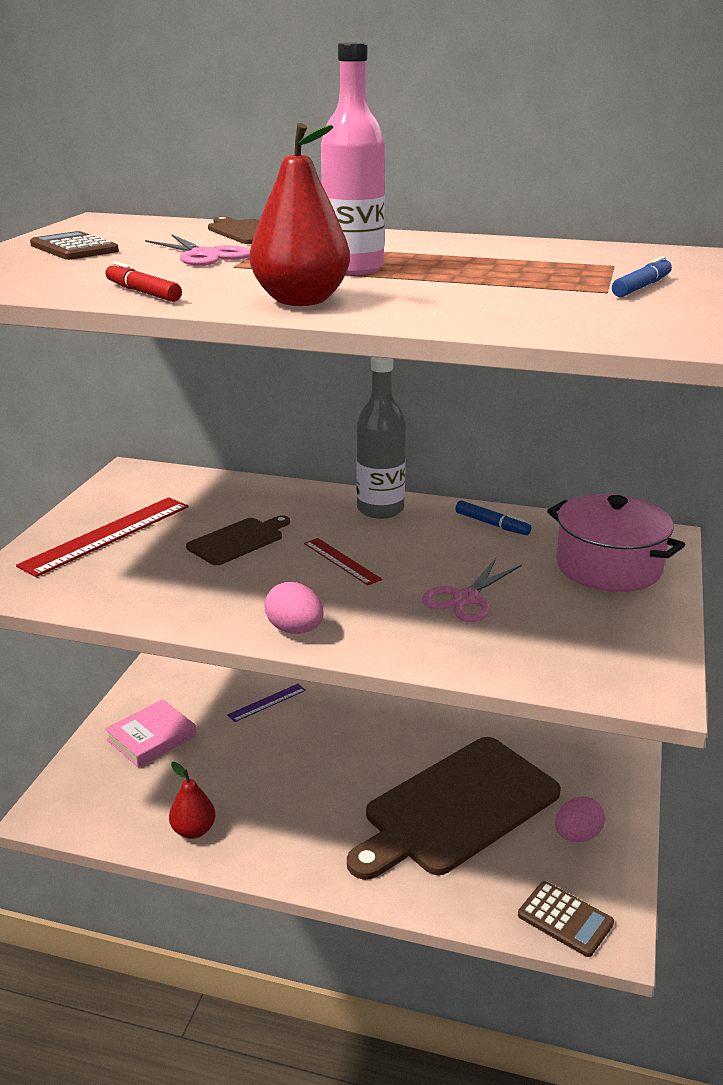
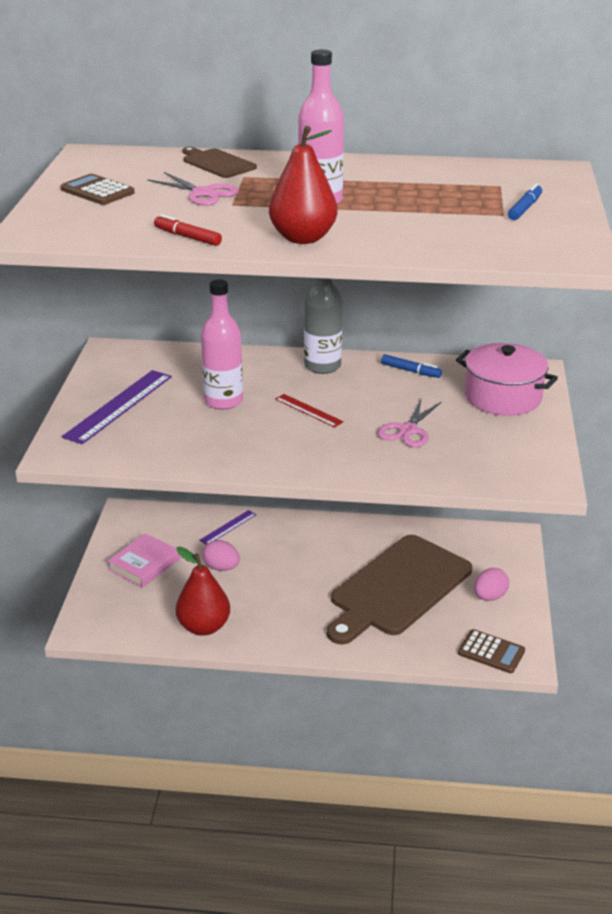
camera: 10 degrees left, 5 degrees up
(107, 535) = (119, 406): red ruler -> purple ruler
(193, 830) = (204, 627): red pear -> red pear, size x1.54
(238, 540) = (223, 401): brown cutting board -> pink bottle
(295, 630) = (295, 465): pink egg -> pink egg (221, 568)

